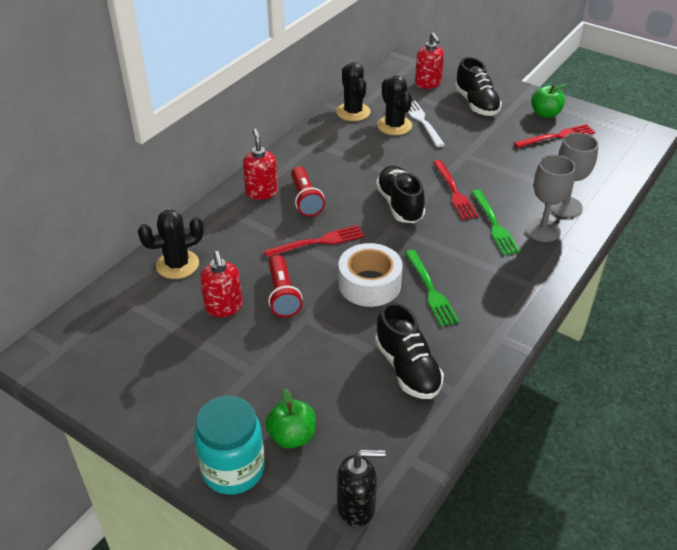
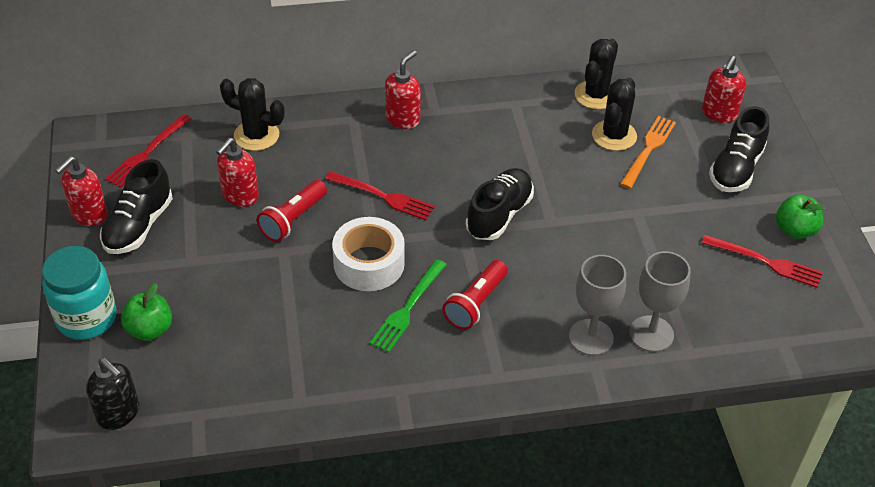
camera: 45 degrees right, 5 degrees up
(125, 402) = (89, 215): none -> red soap dispenser
(305, 200) = (427, 151): red flashlight -> red flashlight (475, 304)
(407, 368) = (295, 352): black shoe -> black shoe (139, 226)
(422, 121) = (648, 149): white fork -> orange fork
(455, 192) = (567, 241): red fork -> red fork (147, 153)
(494, 225) = (554, 298): green fork -> none

